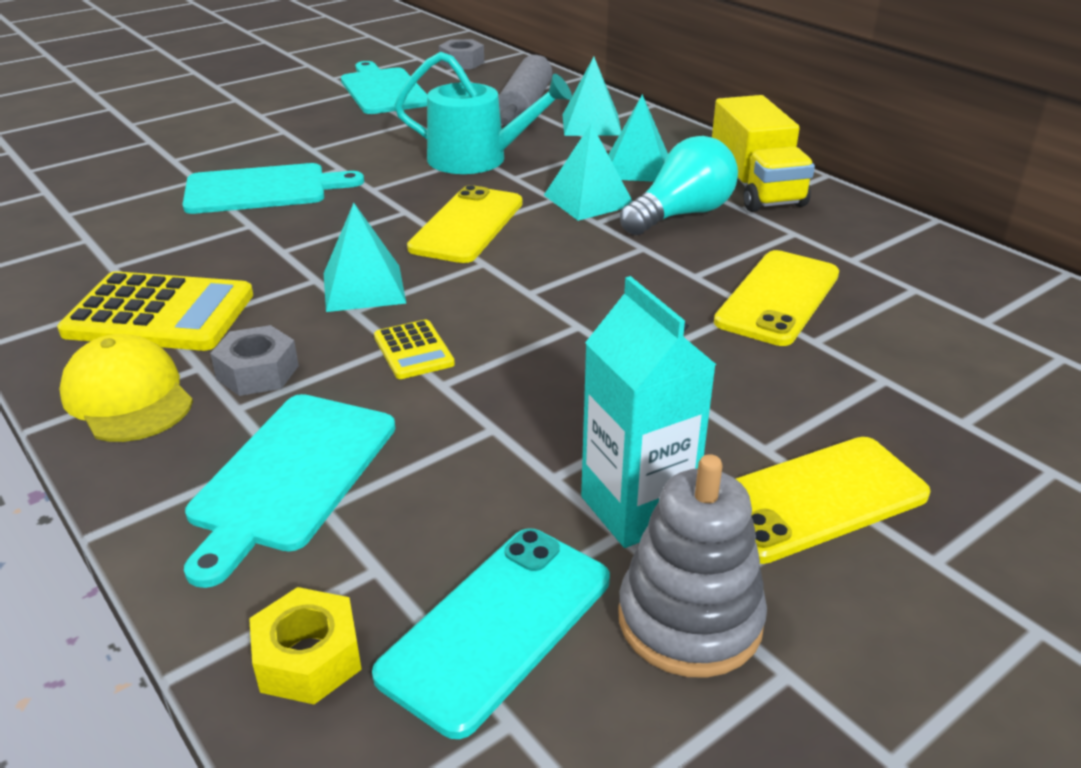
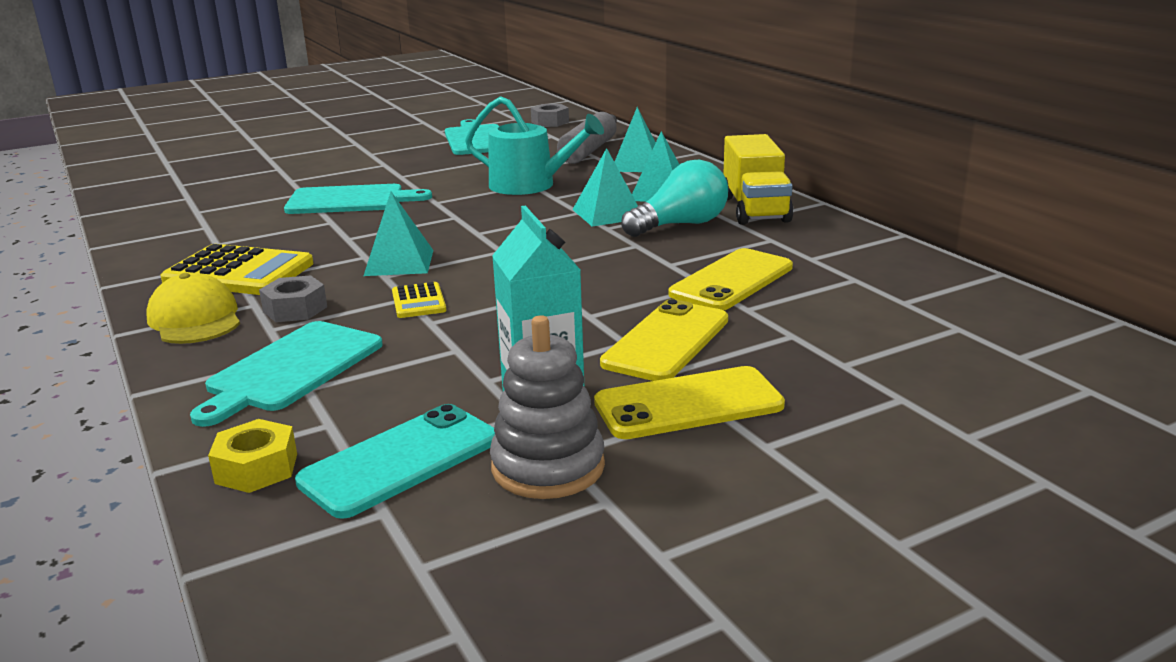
camera: 10 degrees right, 10 degrees down
(467, 225) = (500, 227): yellow phone -> yellow phone (666, 341)

